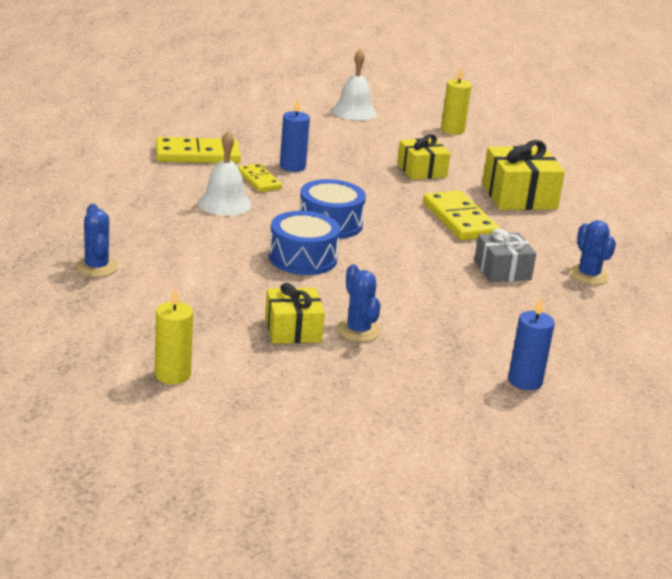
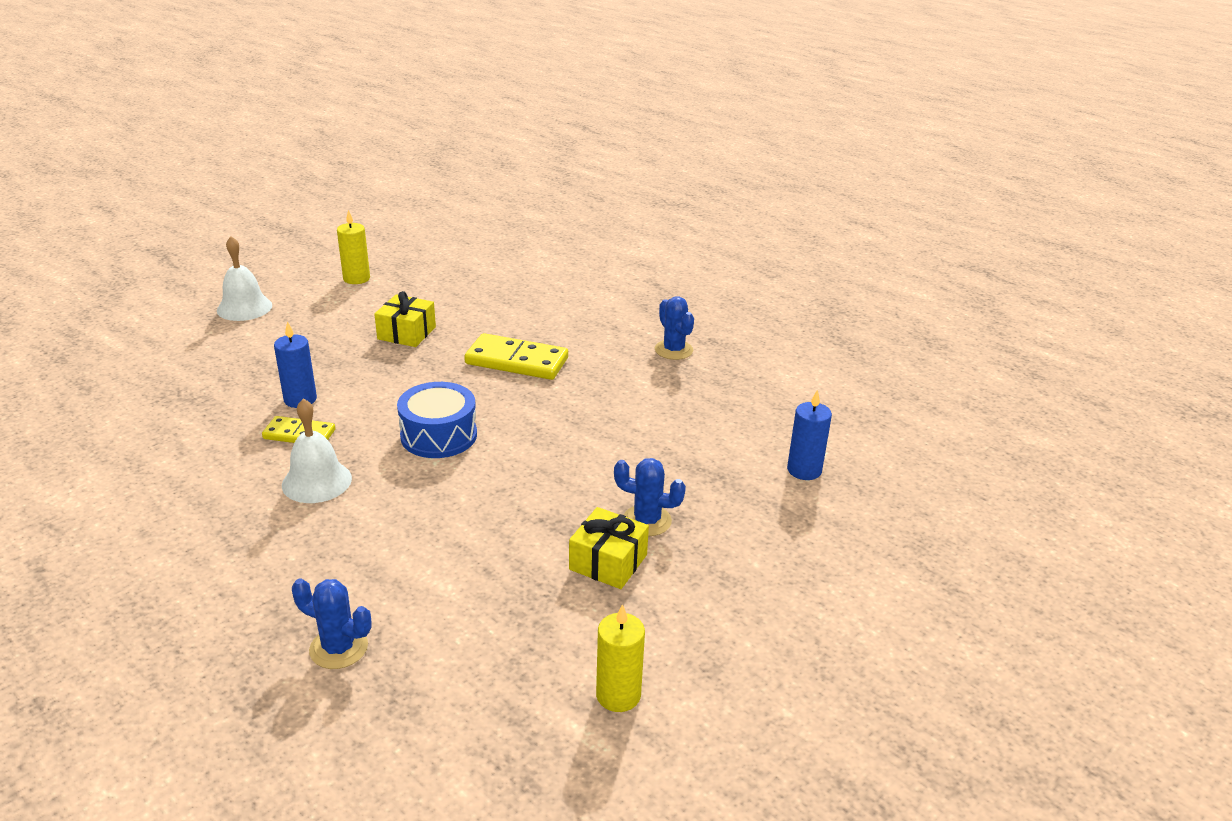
camera: 50 degrees left, 5 degrees up
(197, 155) = (189, 447): yellow domino -> none
(303, 258) = (483, 486): blue drum -> none
(502, 270) = (623, 386): grey gift -> none
(519, 196) = (513, 311): yellow gift -> none
(588, 275) = (673, 350): blue cactus -> blue cactus turned 45 degrees clockwise

